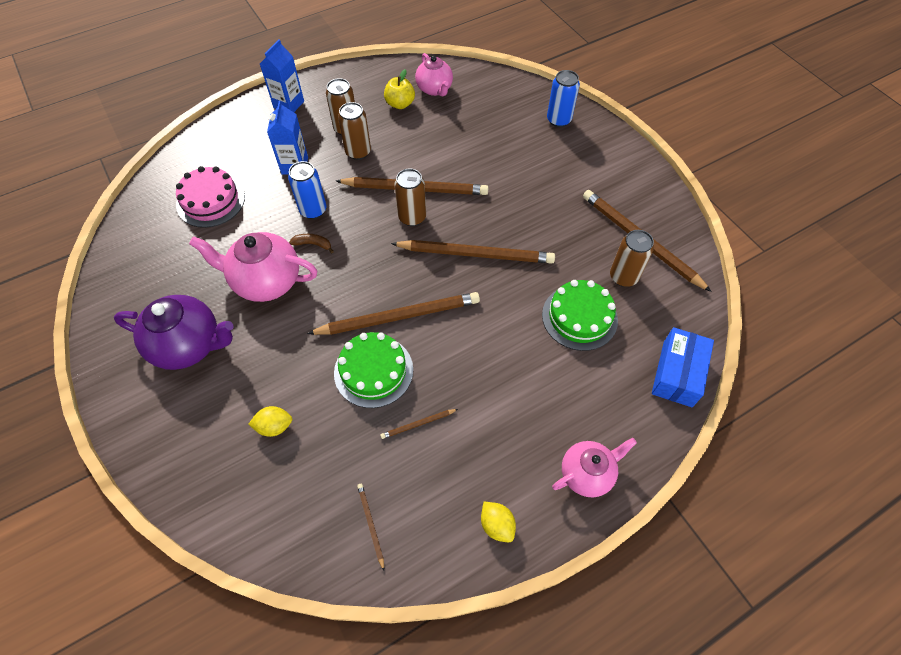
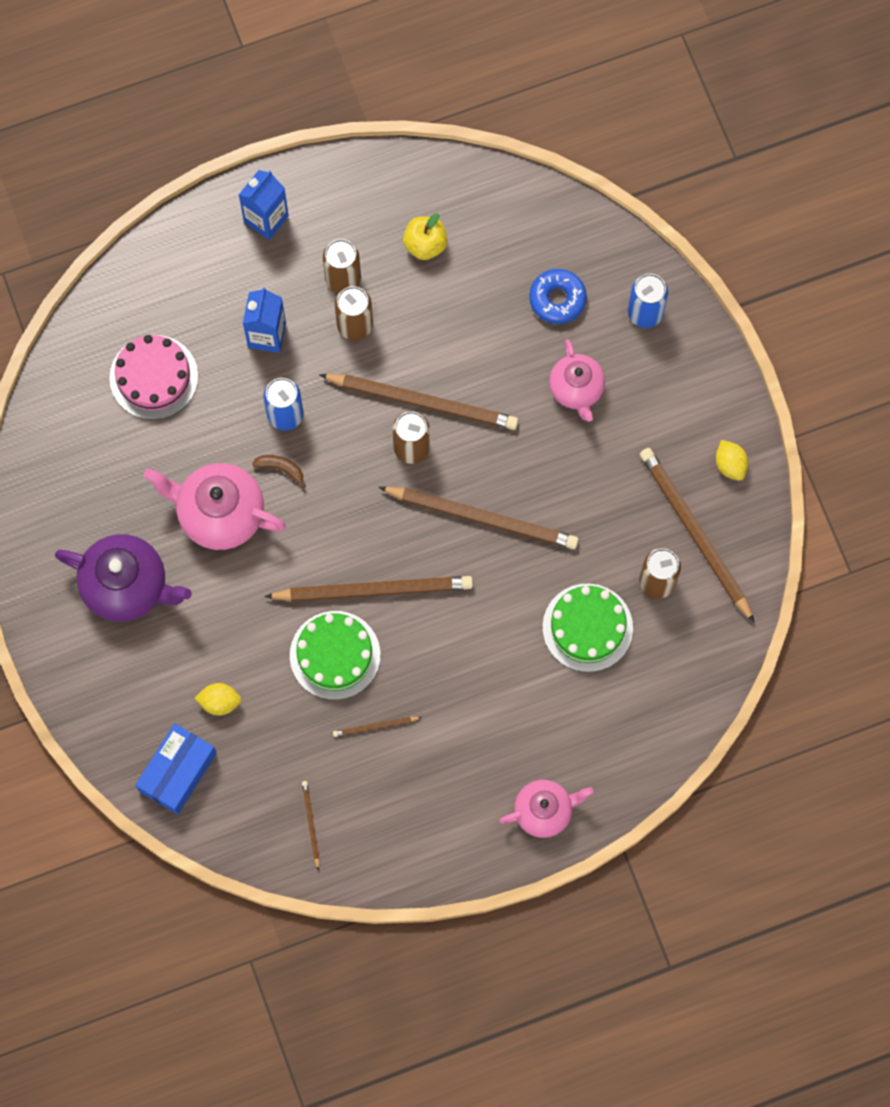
camera: 10 degrees right, 15 degrees up
(435, 89) = (480, 223): pink teapot -> pink teapot (576, 389)
(497, 120) = (557, 299): none -> blue donut
(497, 525) = (438, 846): yellow lemon -> yellow lemon (730, 465)
(677, 373) = (679, 718): blue box -> blue box (177, 772)

